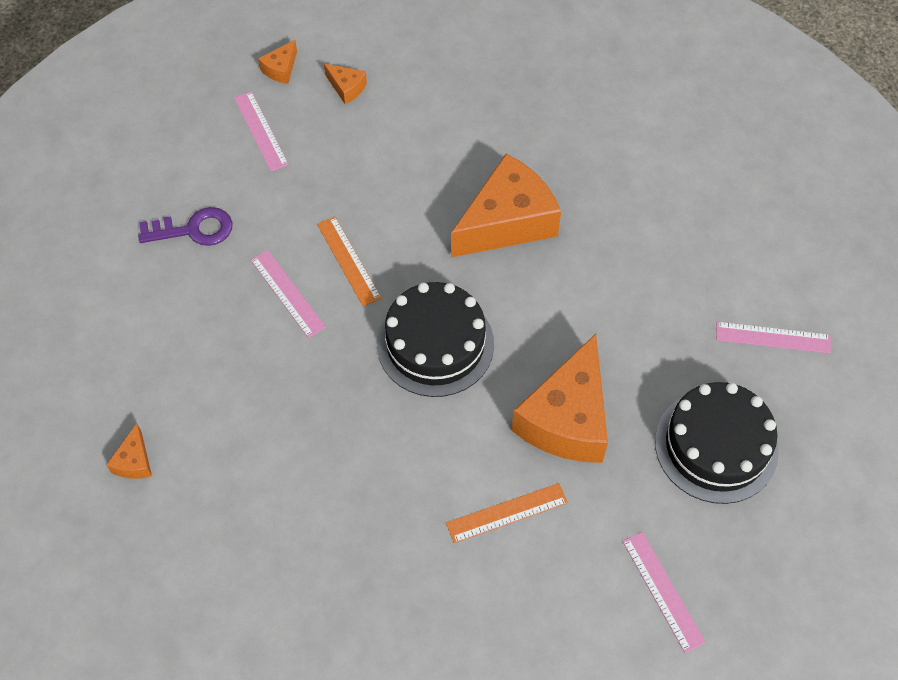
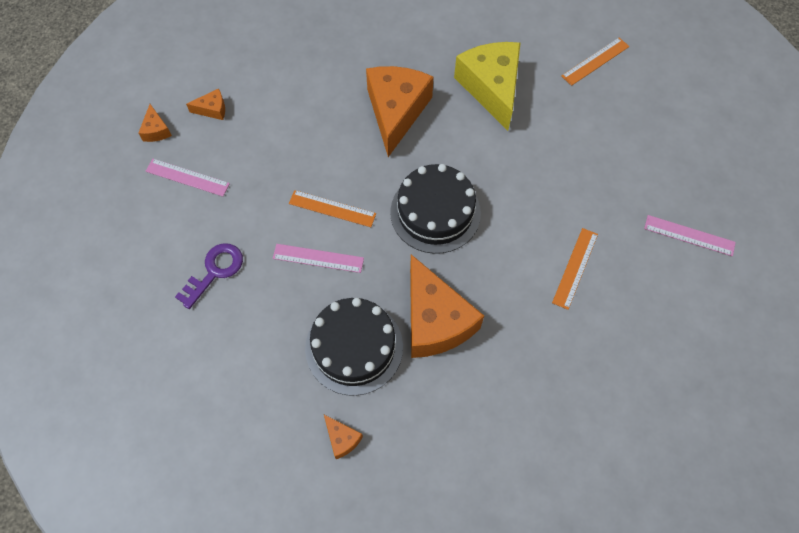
camera: 45 degrees left, 5 degrees up
(567, 418) = (547, 190): orange cheese -> orange cheese (435, 320)
(628, 275) = (491, 88): none -> yellow cheese
(716, 446) = (631, 139): black cake -> black cake (354, 347)
(773, 337) = (595, 61): pink ruler -> orange ruler

